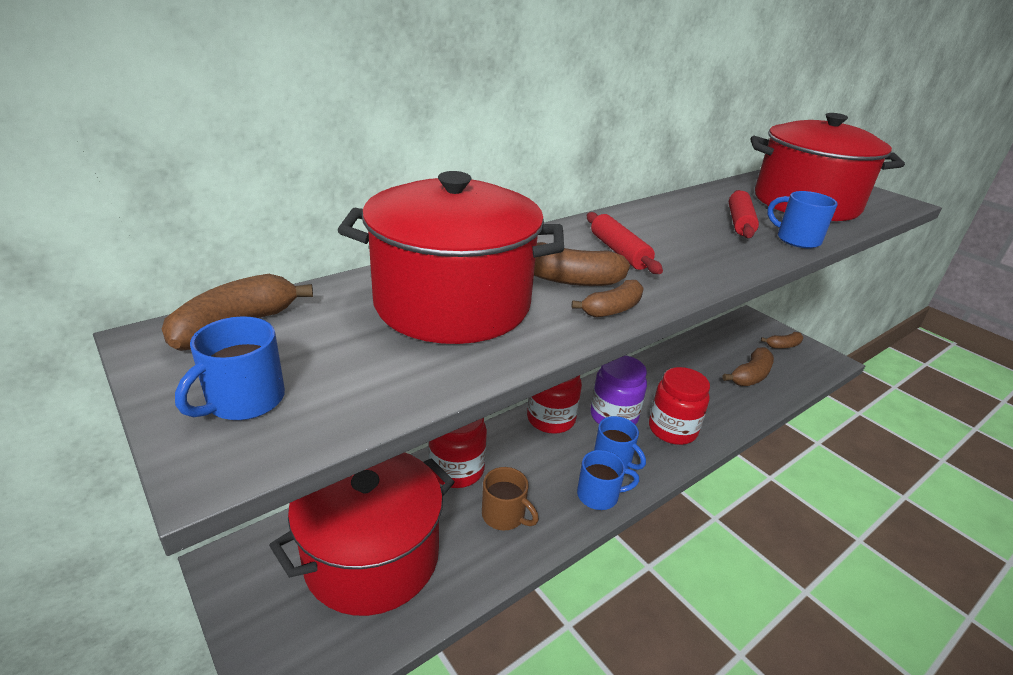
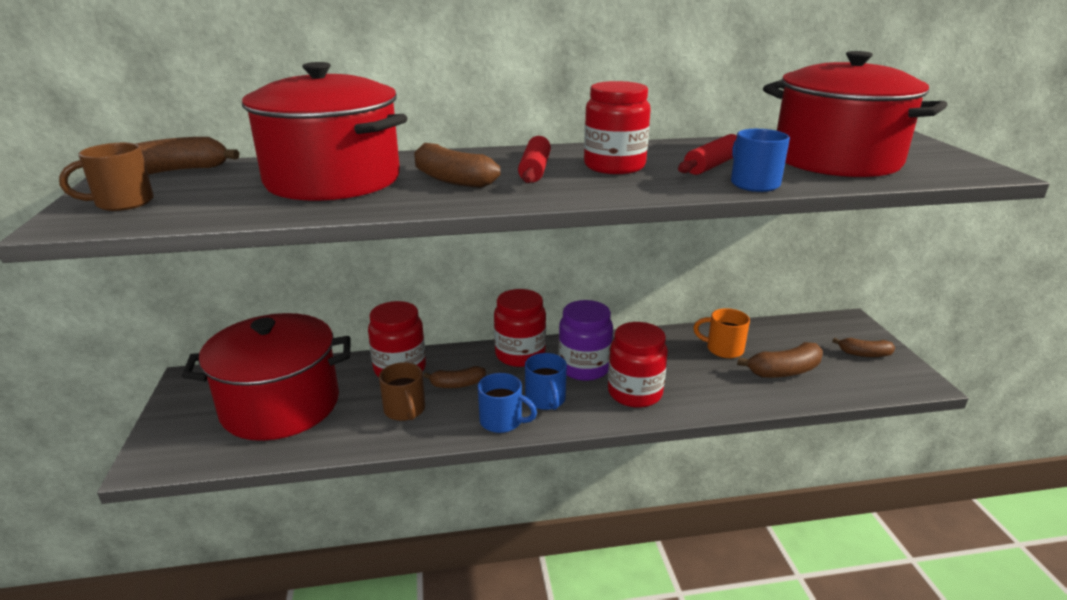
camera: 30 degrees right, 5 degrees down
(244, 401) = (122, 203): blue mug -> brown mug
(612, 309) = (451, 201): brown banana -> brown banana (457, 384)
(674, 236) = (614, 166): none -> red jar
(695, 367) = (723, 349): none -> orange mug

